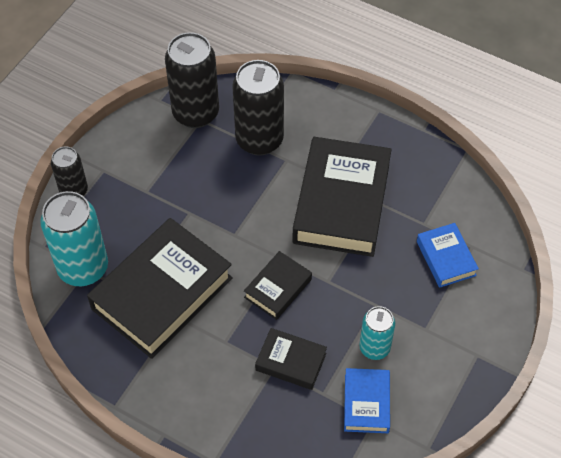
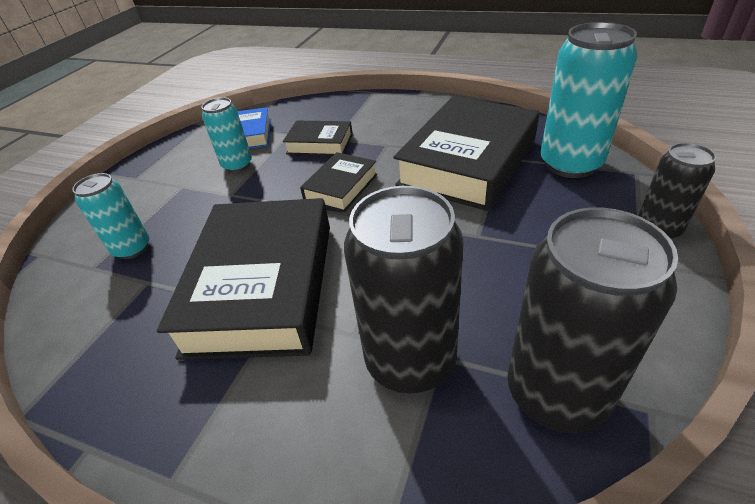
camera: 175 degrees right, 15 degrees down
(446, 258) = (132, 248): blue book -> turquoise can

